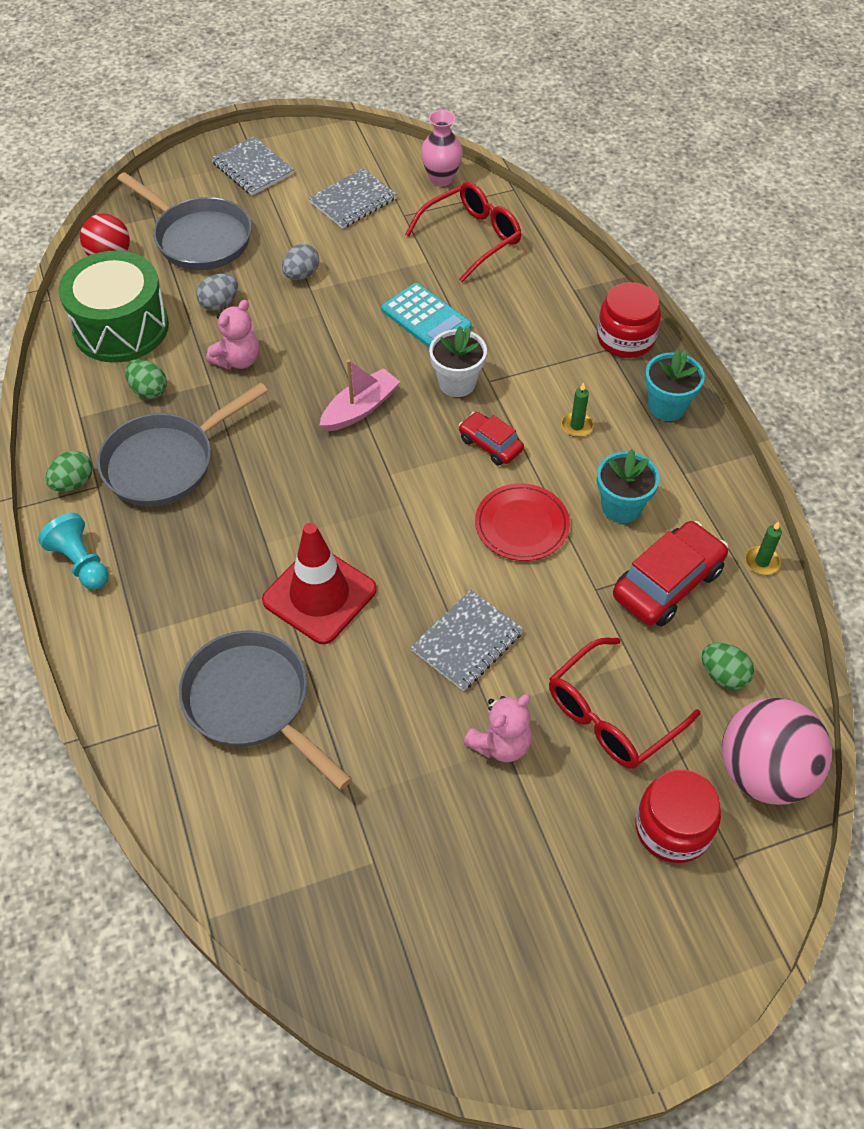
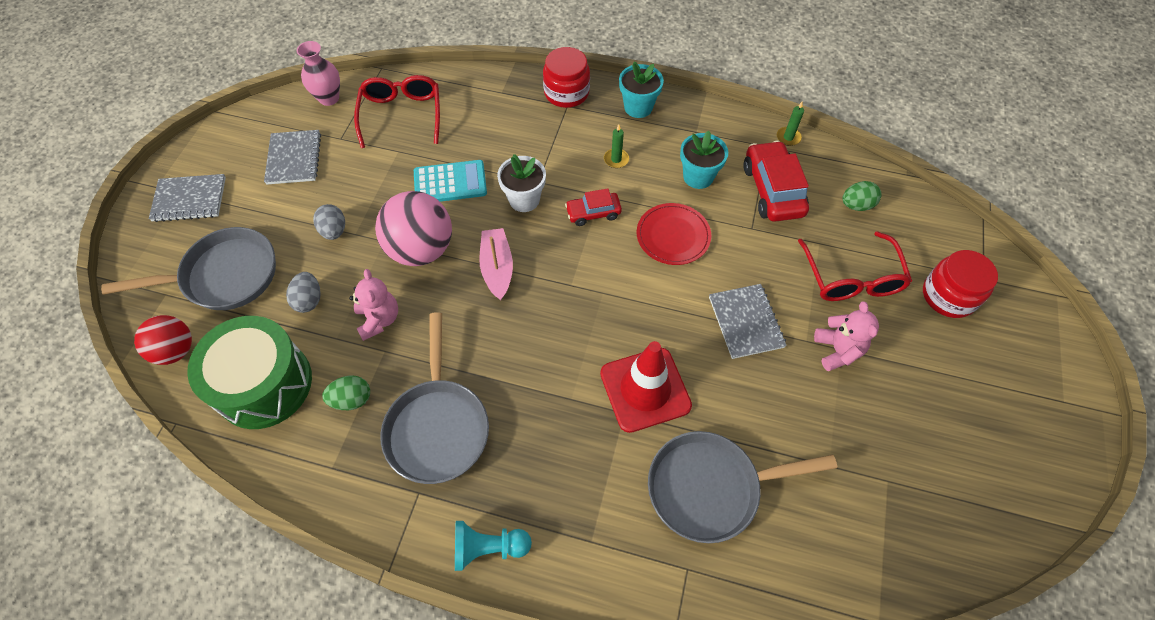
camera: 55 degrees left, 5 degrees up
(73, 483) = (400, 510): green egg -> none
(764, 772) = (934, 228): pink ball -> pink ball (421, 249)

